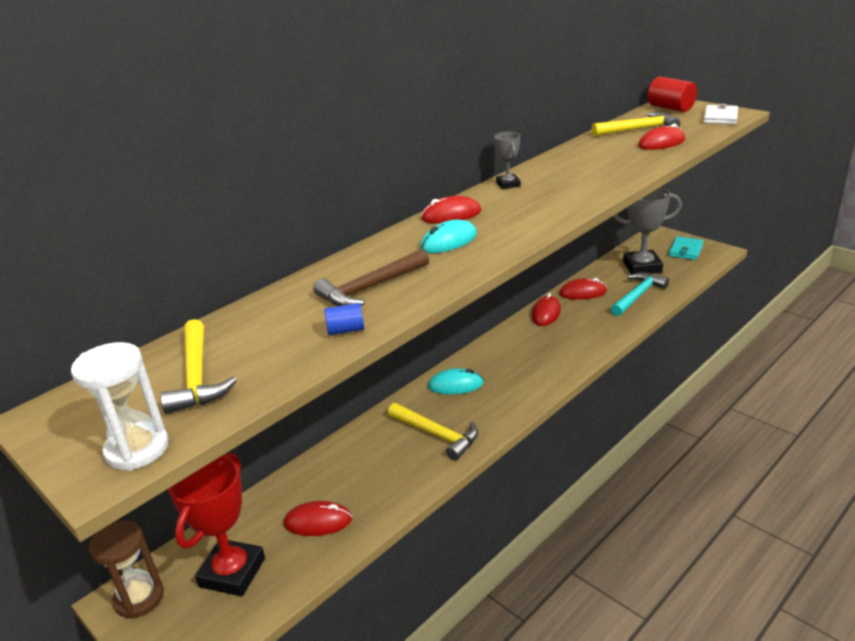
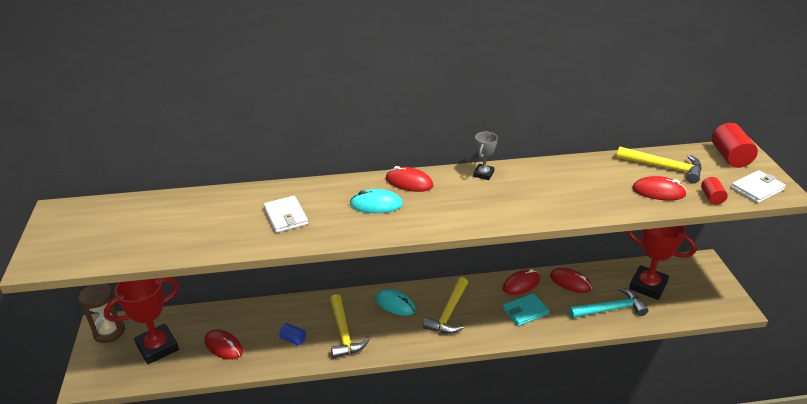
camera: 35 degrees right, 5 degrees up
(137, 449) = (65, 257): white hourglass -> none
(197, 377) = (137, 228): yellow hammer -> yellow hammer (448, 313)
(346, 330) = (234, 240): blue cylinder -> blue cylinder (293, 339)
(370, 288) = (286, 216): brown hammer -> white wallet
(642, 267) = (648, 286): grey trophy -> red trophy
(685, 250) = (707, 291): turquoise wallet -> turquoise wallet (525, 311)
(702, 132) = (711, 197): none -> red cylinder

